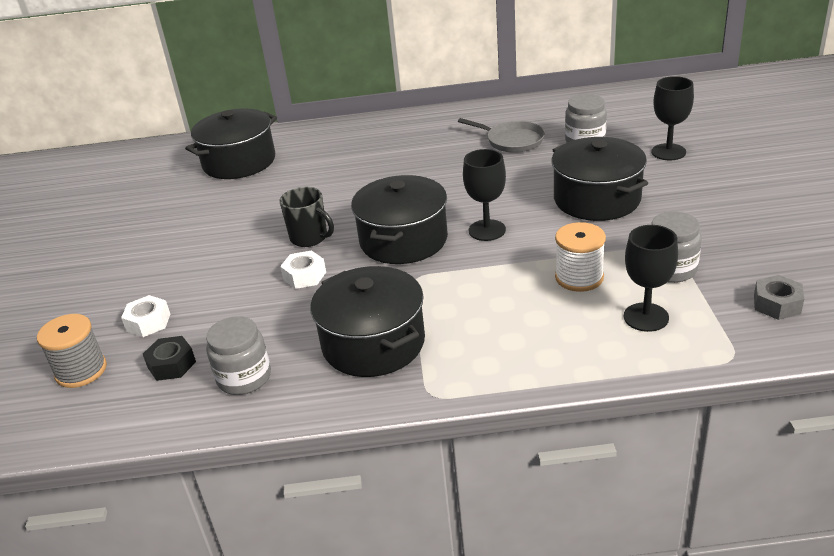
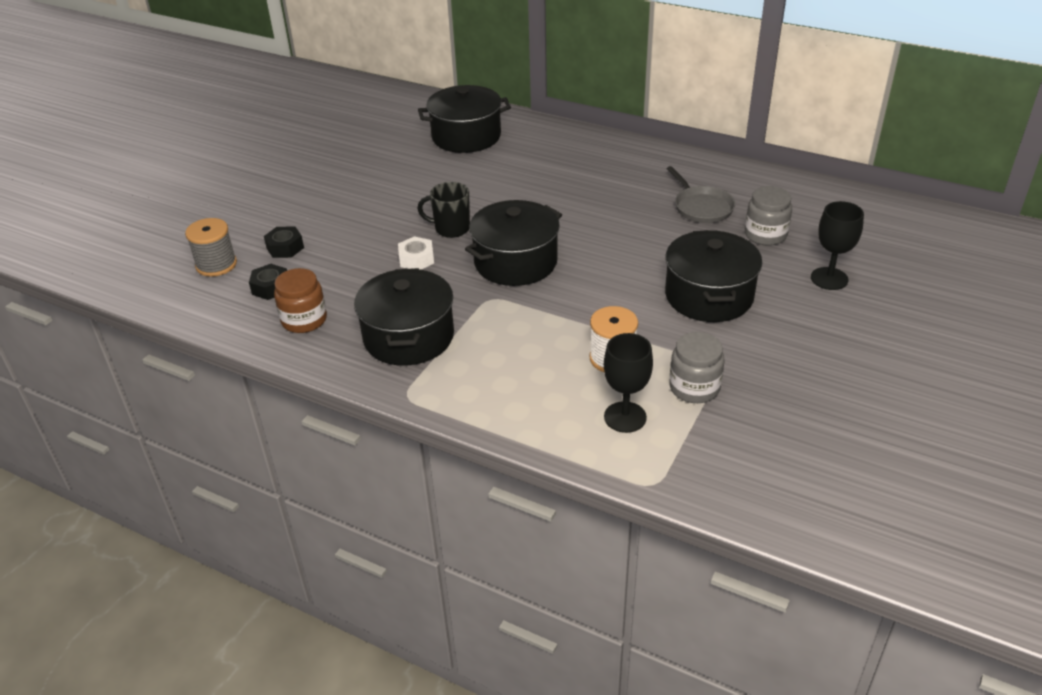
camera: 30 degrees right, 5 degrees up
(148, 322) = (285, 248): white nut -> black nut
(244, 378) = (304, 320): grey jar -> brown jar
(310, 238) = (451, 228): black mug -> black mug turned 120 degrees clockwise
(487, 230) = (587, 283): black goblet -> none
(777, 304) = (745, 461): grey nut -> none

